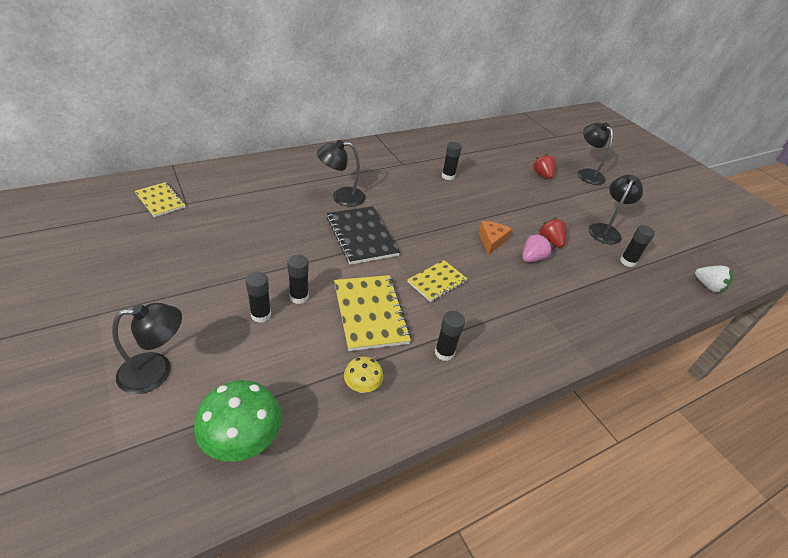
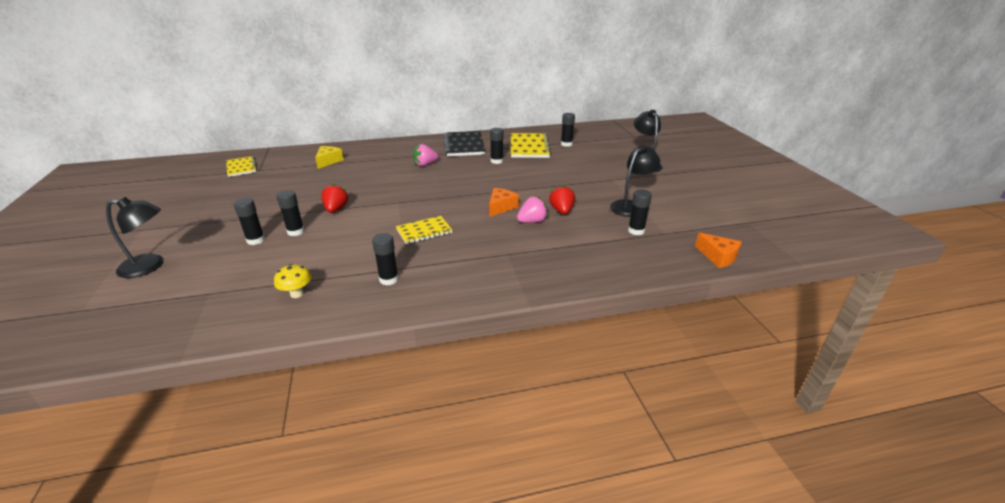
camera: 20 degrees right, 10 degrees down
(243, 442) = (173, 316): green mushroom -> none
(263, 185) = (328, 161): none -> yellow cheese
(341, 197) = (386, 171): black lamp -> none
(361, 236) = (382, 197): black notebook -> black notebook (464, 145)
(370, 313) = (345, 247): yellow notebook -> yellow notebook (529, 147)
(377, 184) = (425, 164): none -> pink strawberry
(501, 149) = (566, 144): none -> black glue stick
(542, 175) = (594, 163): red strawberry -> red strawberry (336, 209)
(708, 286) = (718, 257): white strawberry -> orange cheese

